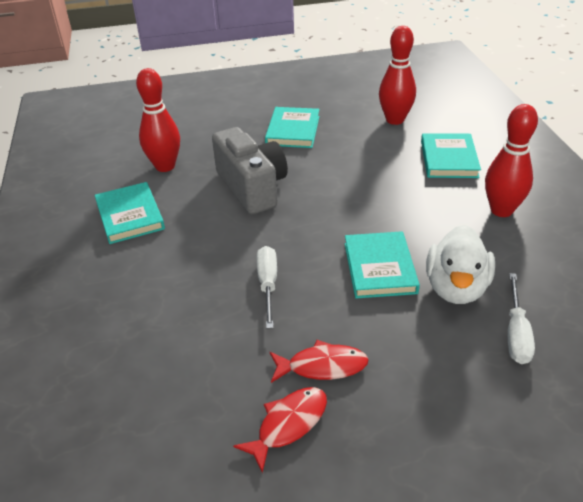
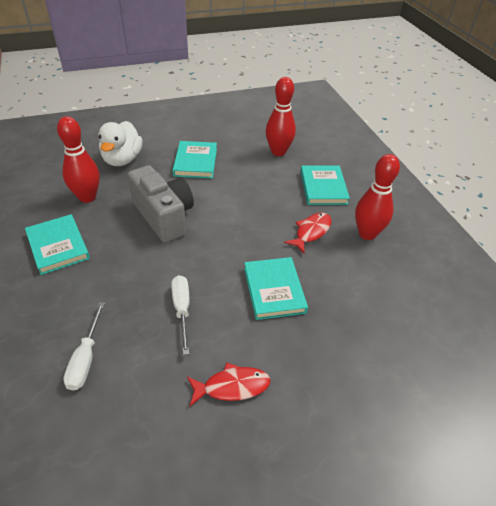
camera: 10 degrees left, 5 degrees up
(288, 424) = (206, 445): red fish -> red fish (311, 232)
(456, 288) = (336, 306): white duck -> white duck (122, 159)
(516, 333) = (386, 346): white screwdriver -> white screwdriver (86, 359)

